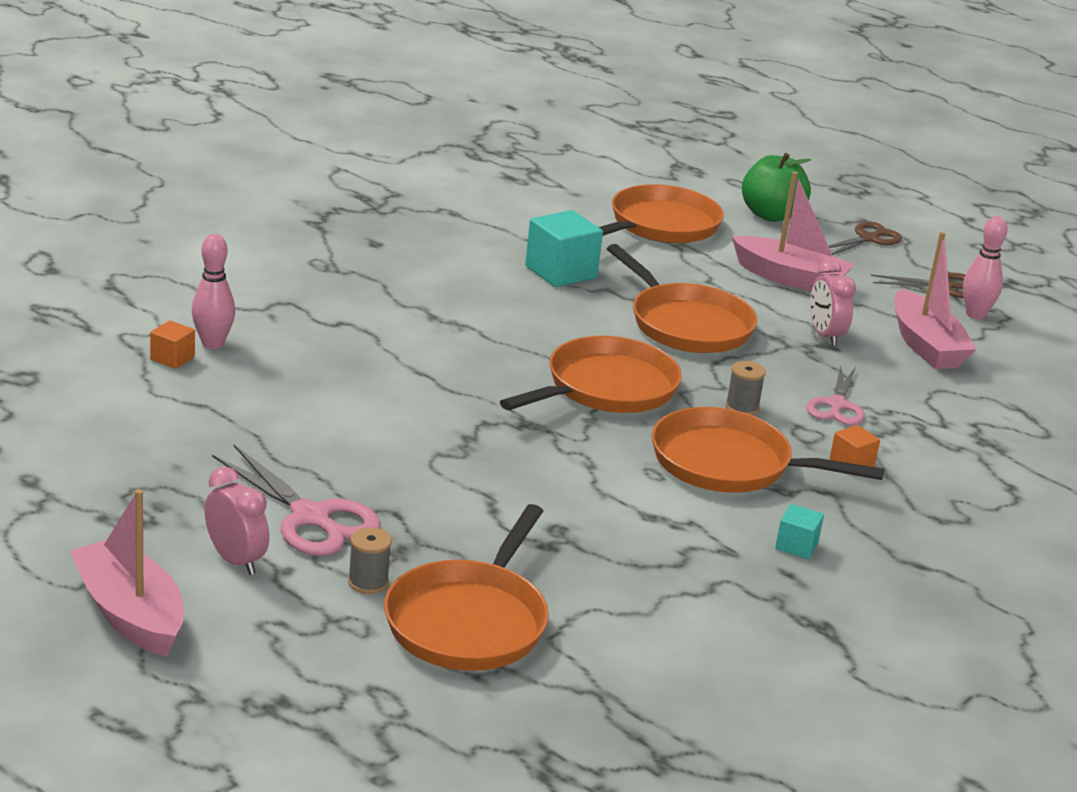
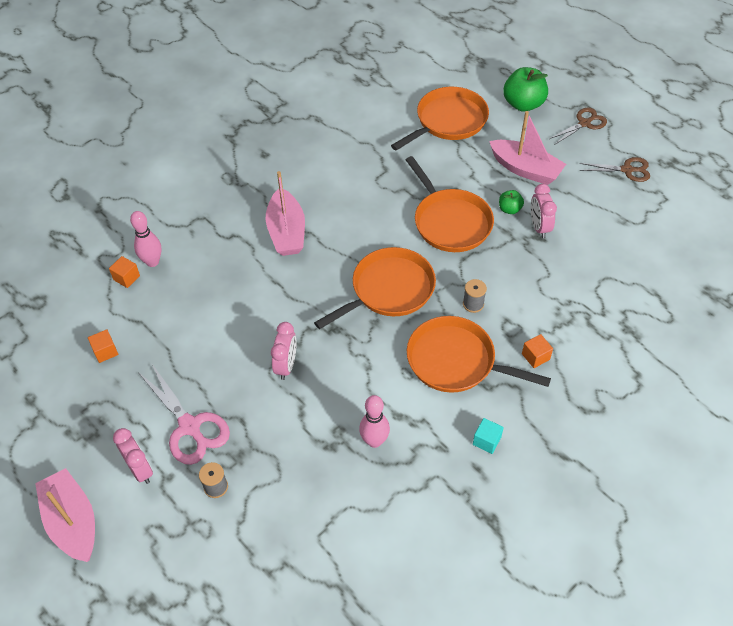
camera: 10 degrees right, 25 degrees up
(151, 434) = (105, 351): none -> orange cube
(457, 459) = (286, 365): none -> pink clock
(469, 621) = (272, 521): orange pan -> none
(561, 272) = (377, 174): turquoise cube -> none
(775, 316) = (509, 209): none -> green apple
(837, 405) = (535, 298): pink scissors -> none
(925, 345) = (604, 232): pink boat -> pink boat (286, 232)
(975, 315) = (643, 198): pink bowling pin -> pink bowling pin (374, 441)

